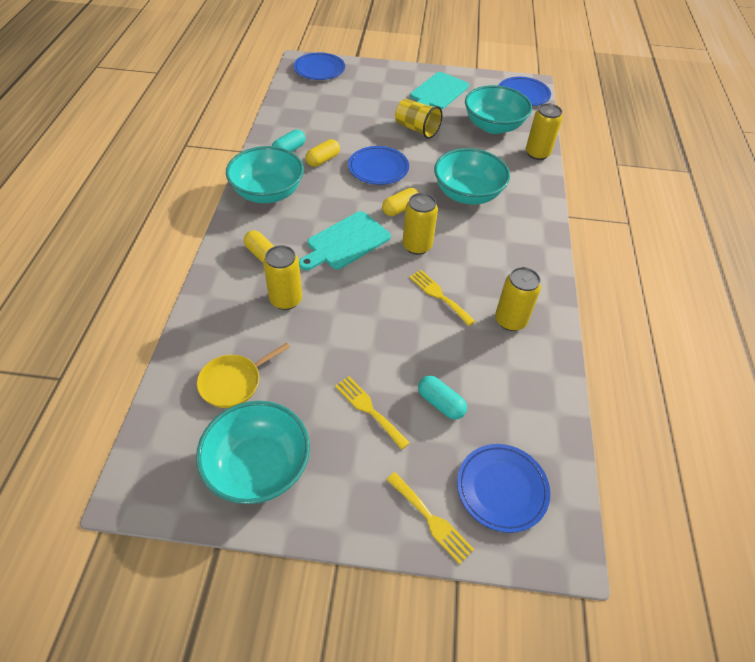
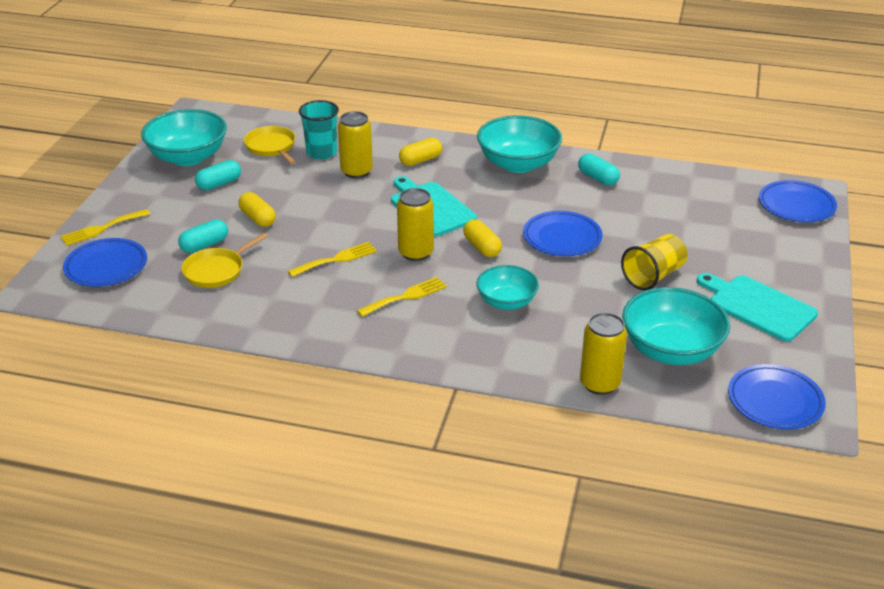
camera: 100 degrees right, 15 degrees down
(247, 333) = (321, 153): none -> turquoise cup
(319, 417) = (219, 184): none -> turquoise capsule
(323, 160) = (579, 200): yellow capsule -> yellow capsule (258, 218)
(369, 409) = (216, 207): yellow fork -> yellow fork (405, 296)
(467, 194) = (506, 302): turquoise bowl -> turquoise bowl, size x0.62
(480, 383) = (216, 271): none -> yellow pan
(510, 320) = (286, 302): yellow can -> none

